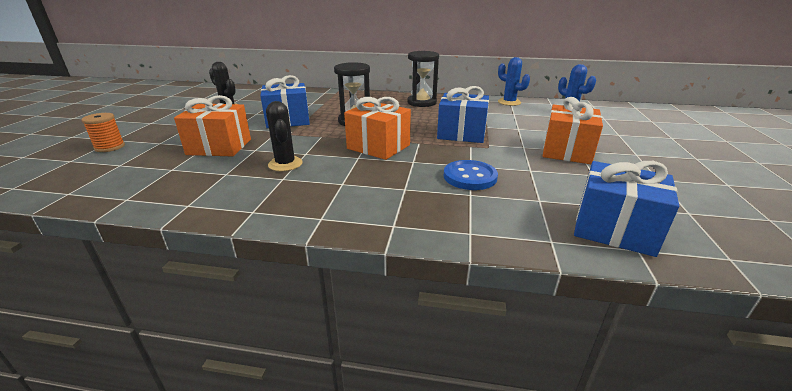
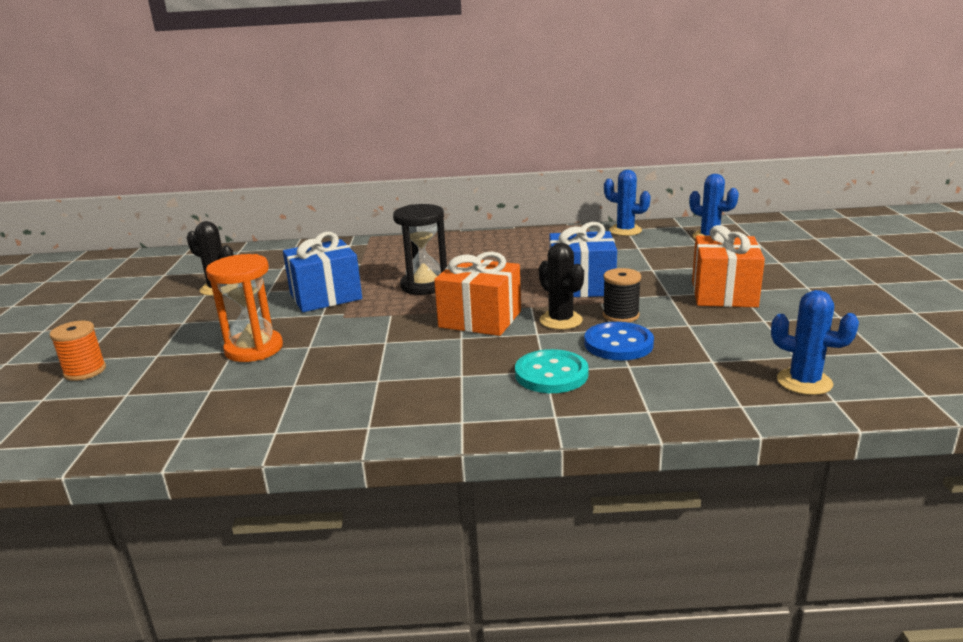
camera: 10 degrees left, 5 degrees down
(219, 147) = (254, 349): orange gift -> orange hourglass
(285, 164) = (368, 360): black cactus -> black cactus (561, 320)
(407, 192) = (551, 374): none -> turquoise button
(421, 102) = (504, 245): black hourglass -> none
(481, 157) = (620, 315): none -> black spool
(614, 229) = (804, 382): blue gift -> blue cactus

